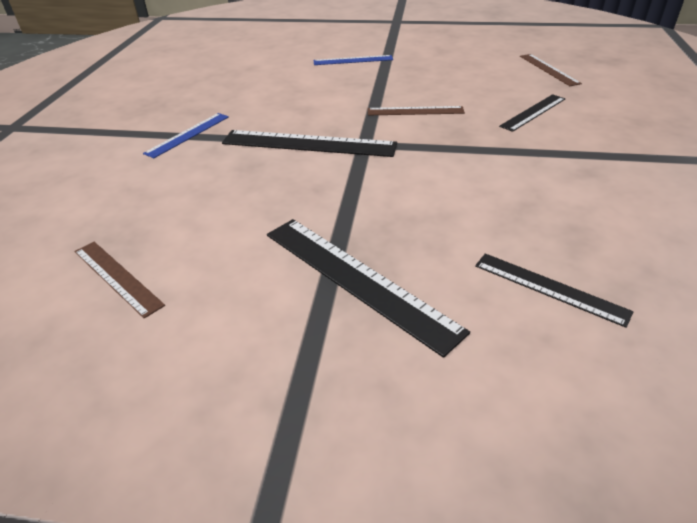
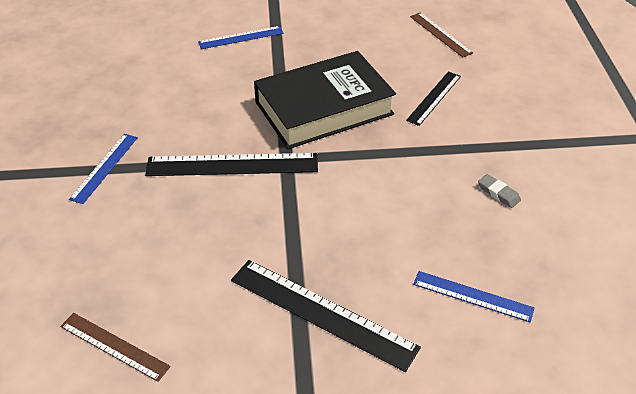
camera: 15 degrees left, 5 degrees up
(415, 111) = (324, 108): brown ruler -> black book
(549, 288) = (472, 296): black ruler -> blue ruler
(596, 194) = (498, 193): none -> grey eraser

